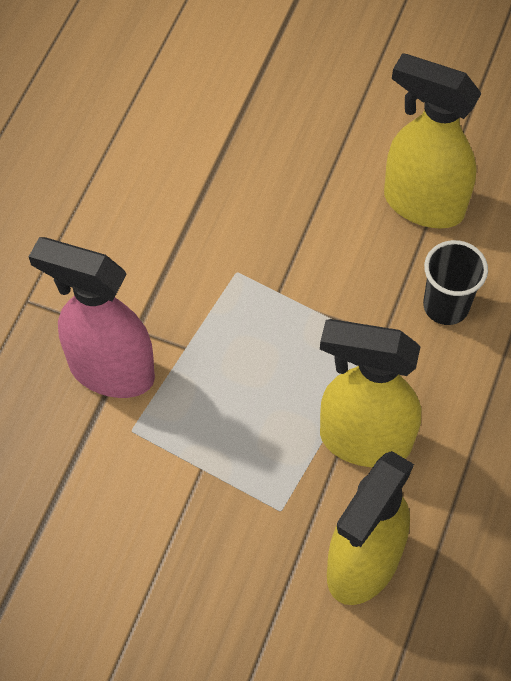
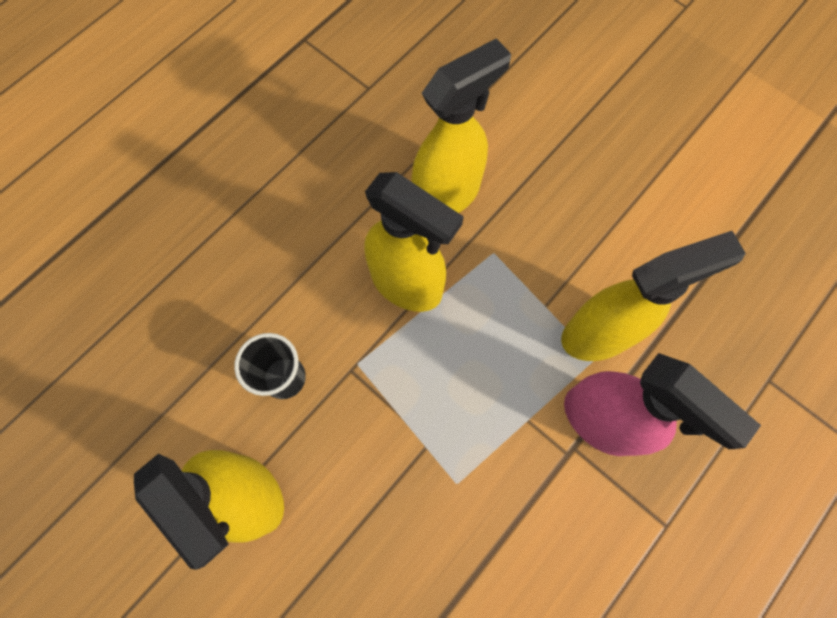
camera: 160 degrees left, 10 degrees up
(133, 458) = (599, 334): none -> yellow spray bottle

